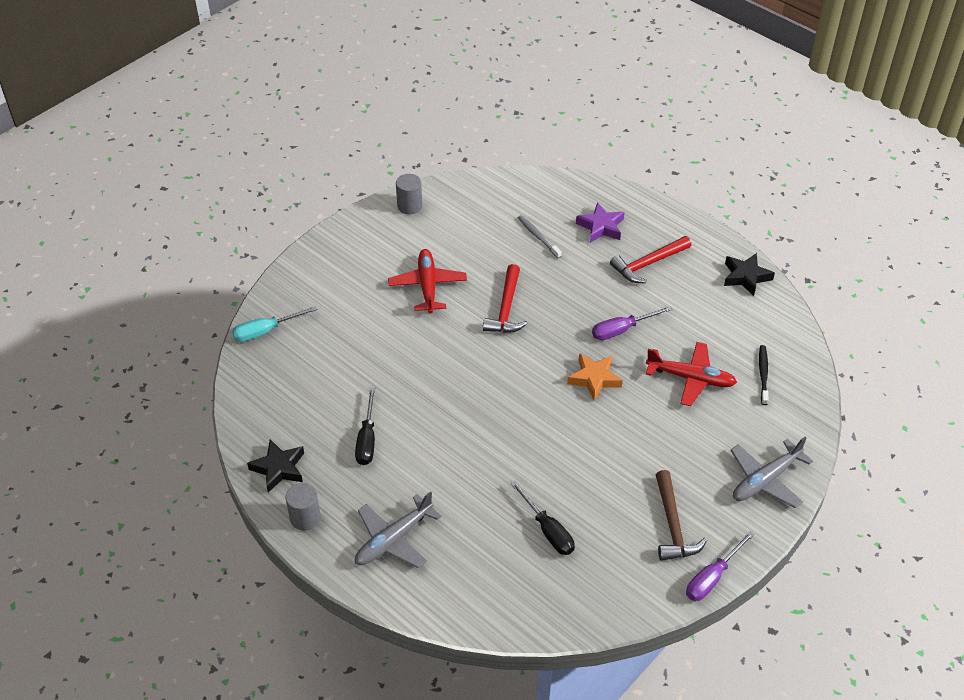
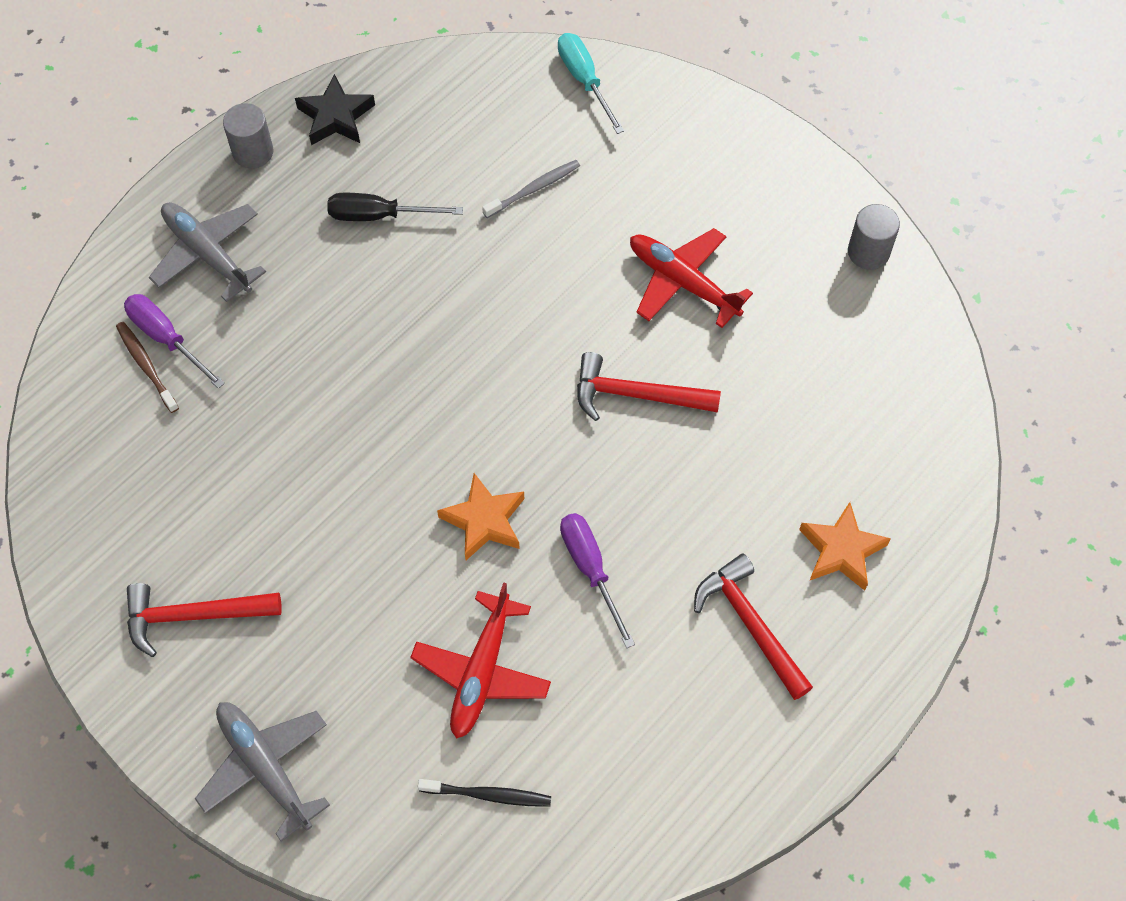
camera: 90 degrees right, 15 degrees up
(427, 286) = (683, 282): red plane -> red plane turned 135 degrees counterclockwise
(487, 570) = (146, 365): none -> brown toothbrush
(538, 236) = (808, 446): grey toothbrush -> grey toothbrush (534, 189)
(548, 530) = (202, 444): black screwdriver -> none
(601, 226) = (841, 550): purple star -> orange star
(672, 525) = (194, 615): brown hammer -> red hammer
(712, 577) = (96, 663): purple screwdriver -> purple screwdriver (166, 338)
(746, 277) = (725, 796): black star -> none

